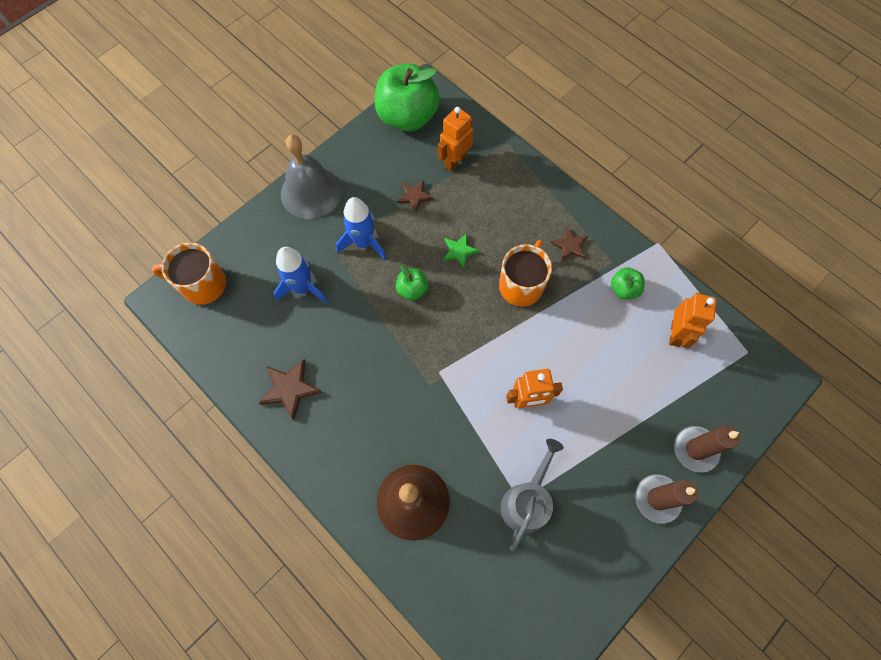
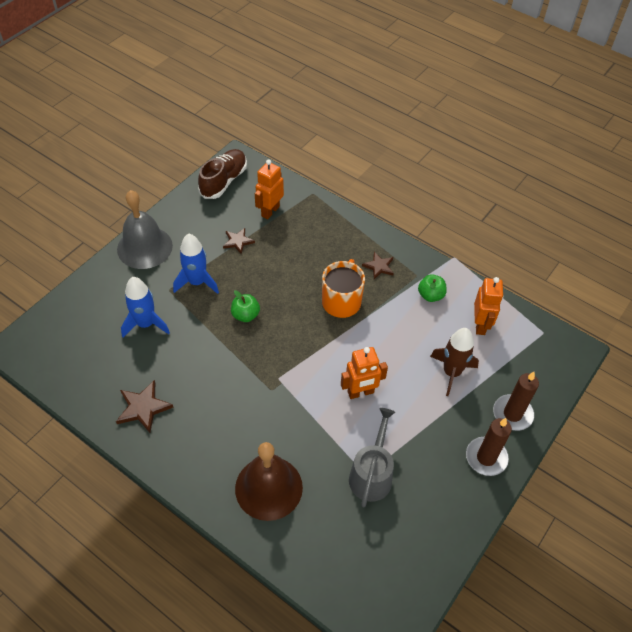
camera: 10 degrees left, 15 degrees down
(202, 284) = (52, 331): orange mug -> none
(407, 117) = (224, 181): green apple -> brown shoe
(459, 251) = (283, 280): green star -> none
(633, 389) = (451, 372): none -> brown rocket

